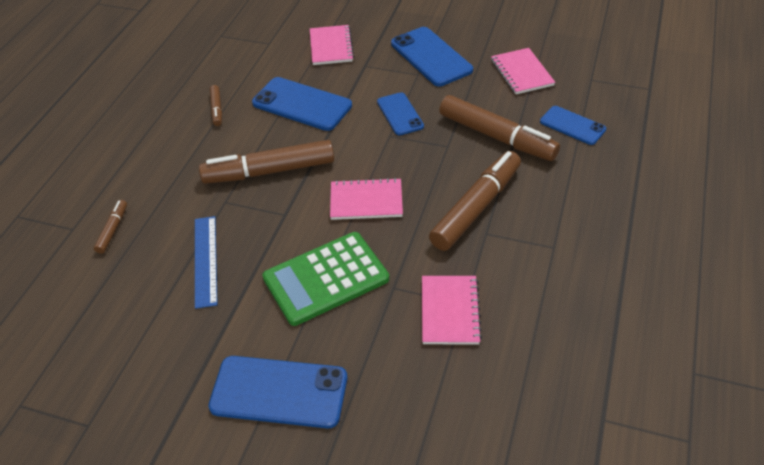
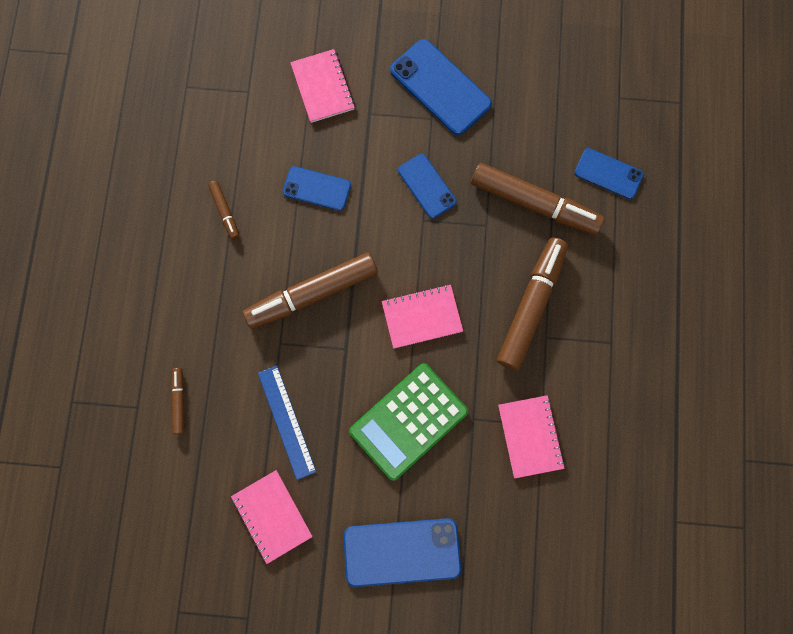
camera: 15 degrees left, 30 degrees up
(302, 104) = (317, 188): blue phone -> blue phone, size x0.61
(522, 73) = (544, 98): pink notebook -> pink notebook (272, 516)

